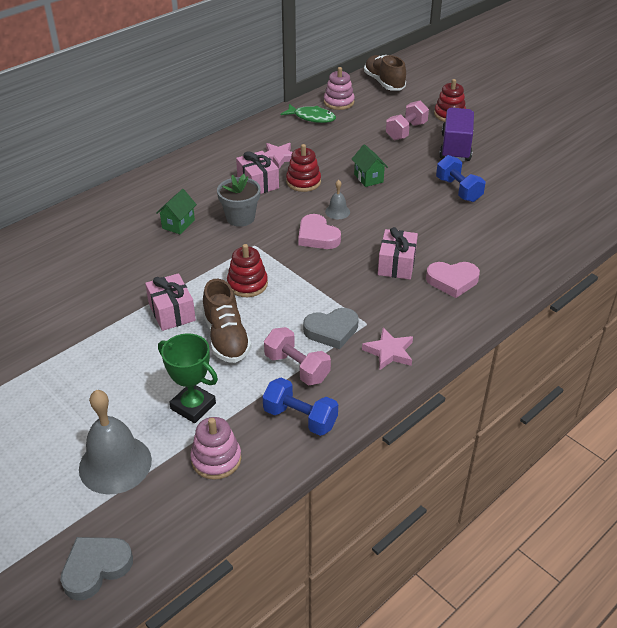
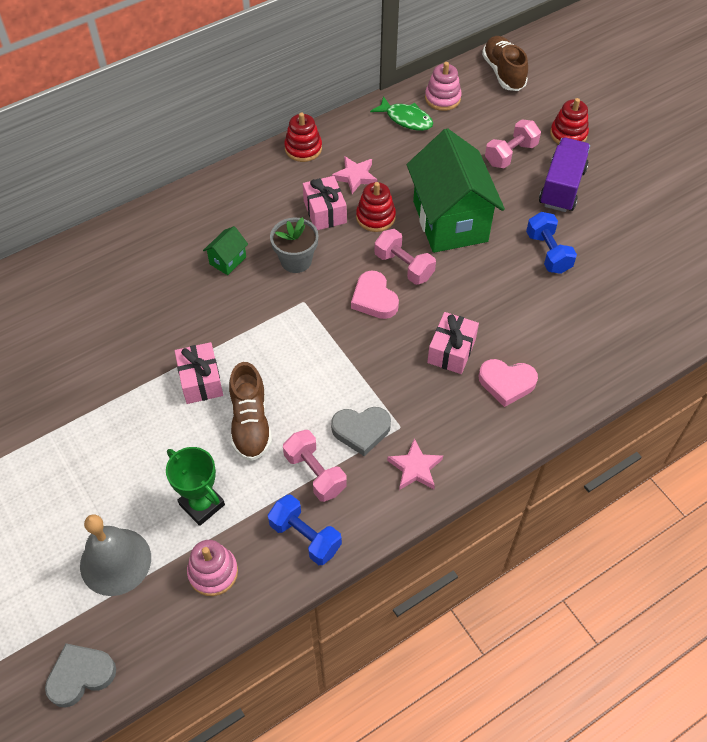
camera: 10 degrees right, 15 degrees up
(247, 284) = (286, 355): red stacking toy -> red stacking toy (303, 148)
(337, 212) = (404, 266): grey bell -> pink dumbbell
(368, 178) = (450, 221): green house -> green house, size x2.47

